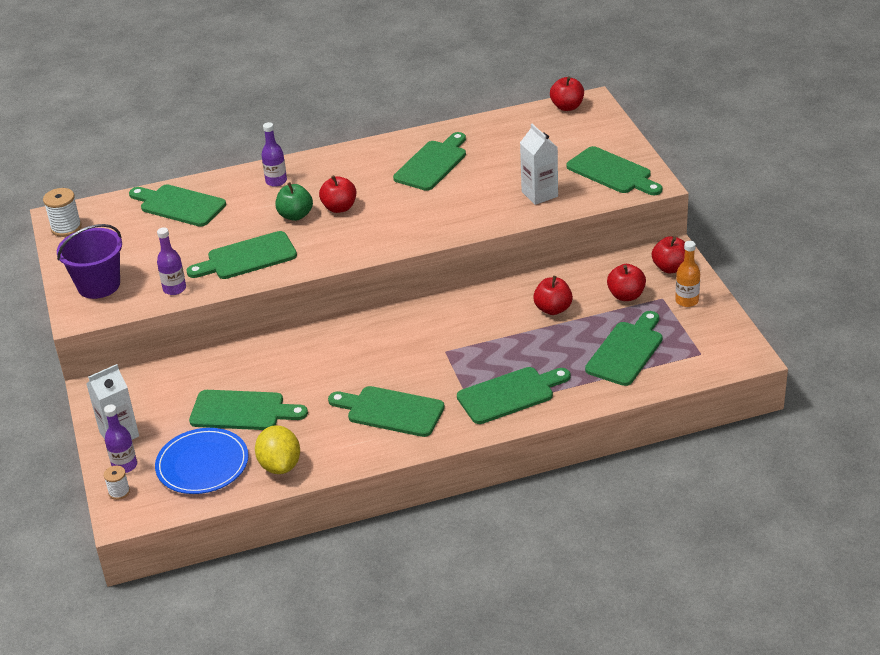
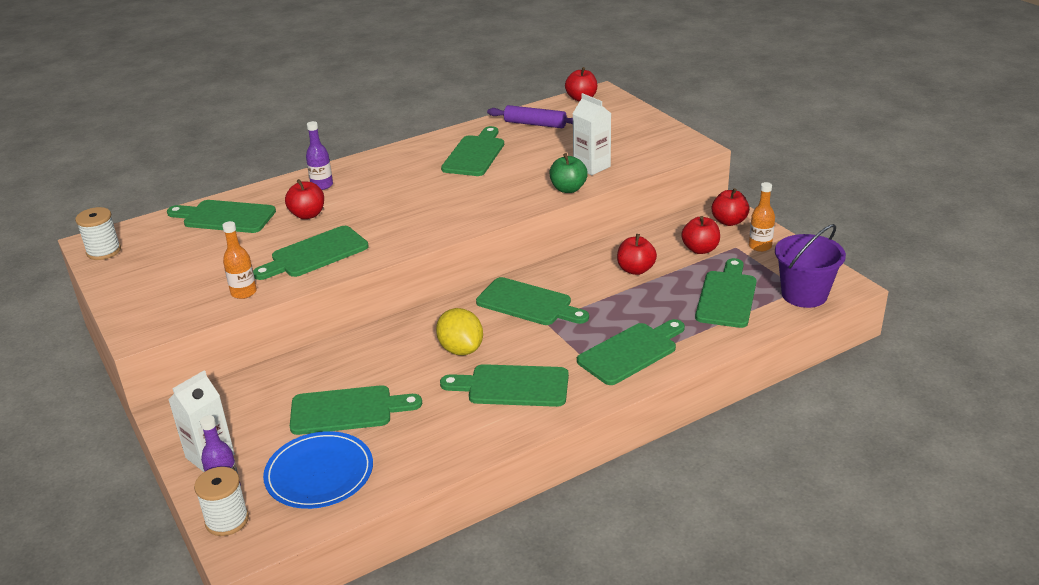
camera: 15 degrees left, 5 degrees down
(98, 285) = (155, 300): purple bucket -> purple bucket (804, 294)
(119, 492) = (227, 520): white spool -> white spool, size x1.66
(174, 289) = (244, 292): purple bottle -> orange bottle
(280, 465) = (410, 460): yellow lemon -> yellow lemon (461, 349)
(295, 215) = (353, 211): green apple -> green apple (568, 189)
(339, 208) = (396, 200): red apple -> red apple (307, 215)
(506, 134) = (535, 124): none -> purple rolling pin
(612, 172) = (651, 142): green cutting board -> green cutting board (528, 303)

